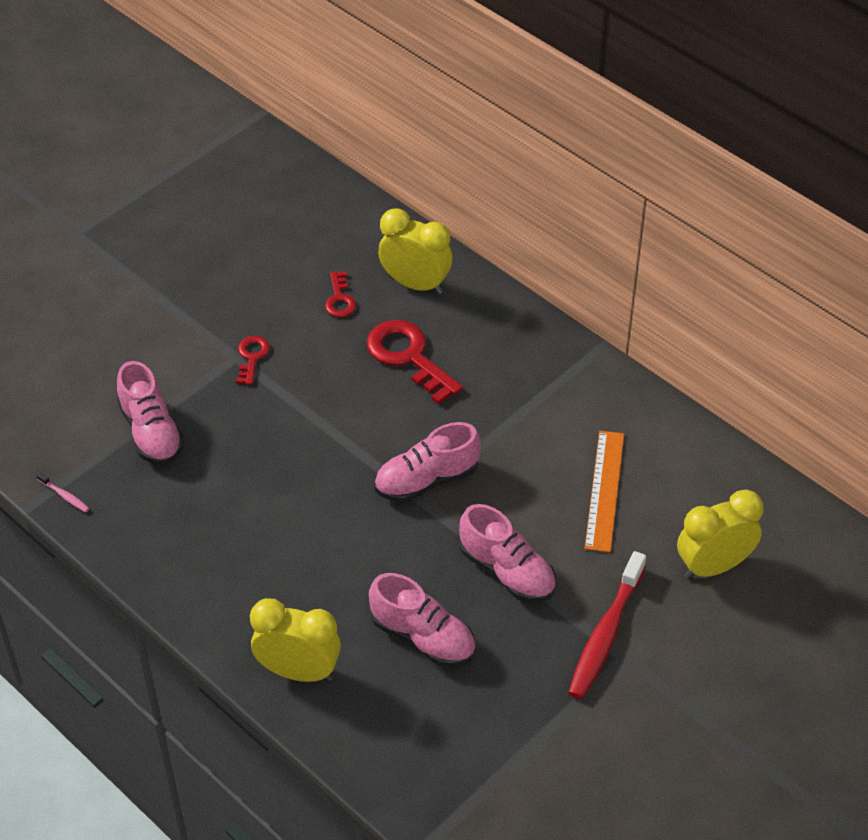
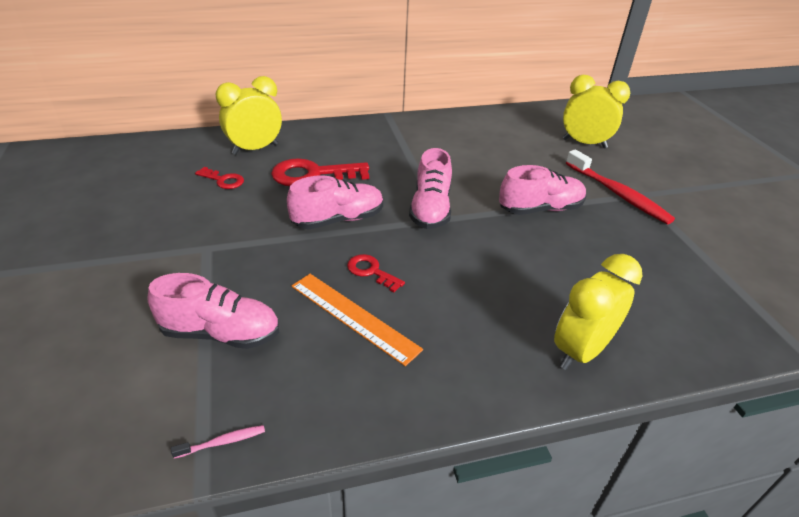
camera: 60 degrees left, 10 degrees down
(252, 357) = (218, 240): red key -> red key (371, 271)
(423, 637) = (579, 267): pink shoe -> pink shoe (338, 220)
(604, 490) = (499, 153): orange ruler -> orange ruler (353, 316)
(713, 566) = (584, 143): yellow clock -> yellow clock turned 105 degrees clockwise

